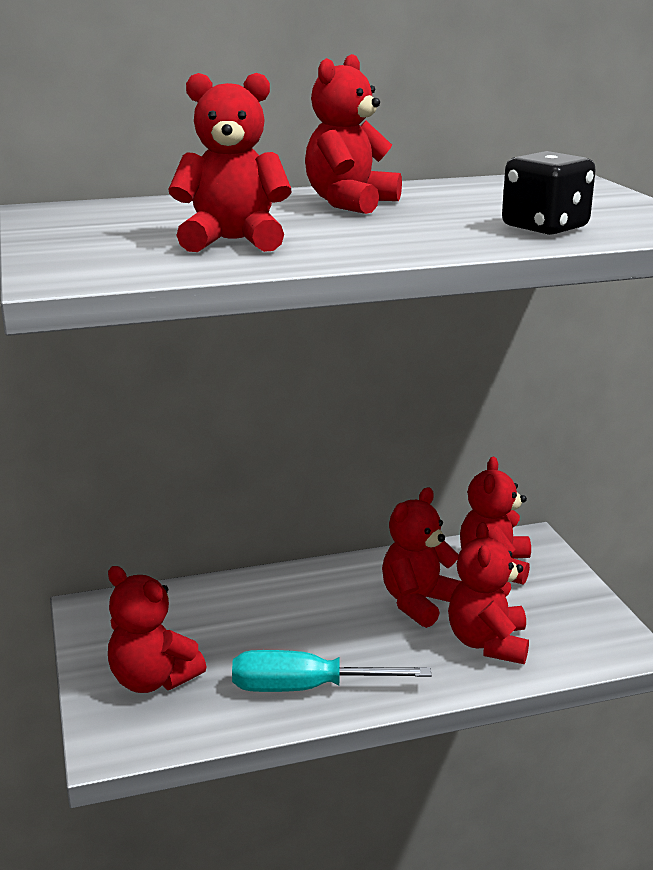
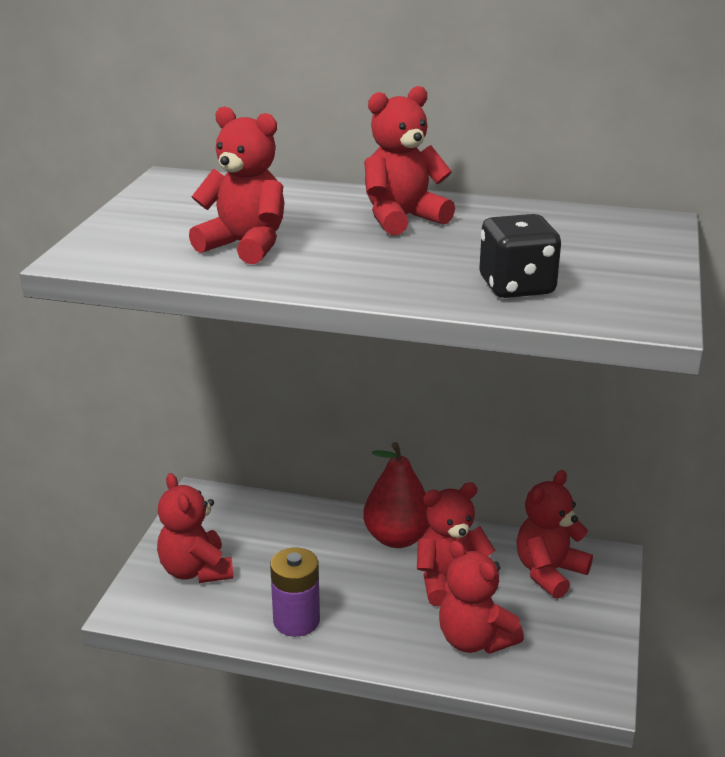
camera: 30 degrees right, 5 degrees up
(306, 688) = (296, 621): turquoise screwdriver -> purple battery
(333, 582) = (397, 538): none -> red pear
(488, 643) = (474, 640): red teddy bear -> red teddy bear turned 75 degrees counterclockwise

